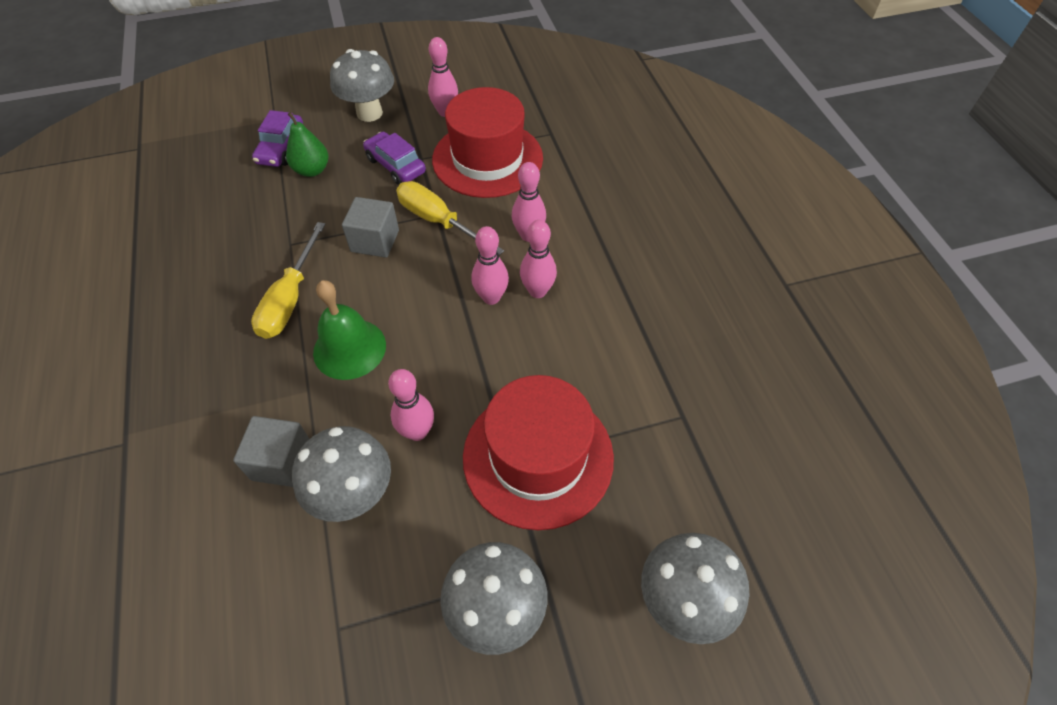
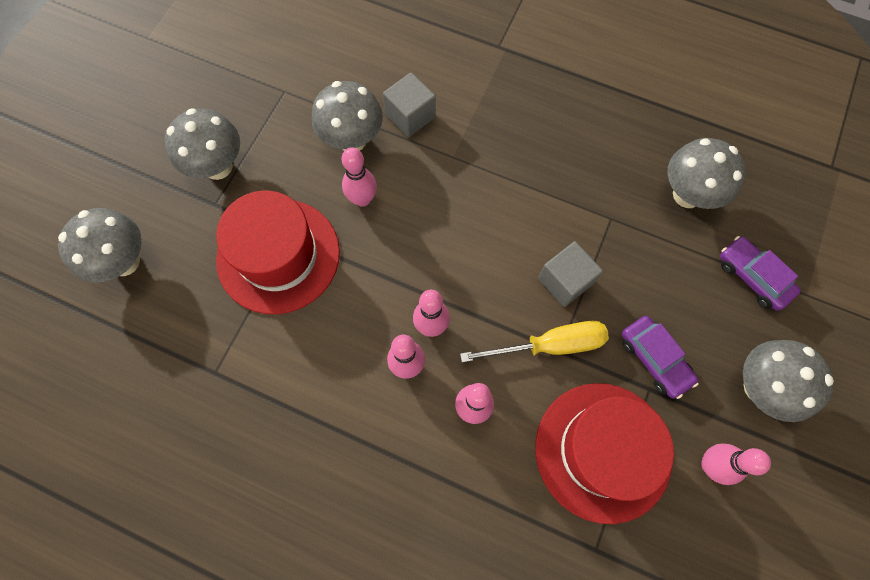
camera: 130 degrees right, 15 degrees up
(229, 211) = (687, 195): none -> grey mushroom
(290, 299) = (548, 188): yellow screwdriver -> none
(312, 170) = (699, 285): green pear -> none
(349, 348) = (467, 200): green bell -> none
(395, 165) = (654, 359): purple car -> purple car turned 60 degrees clockwise

